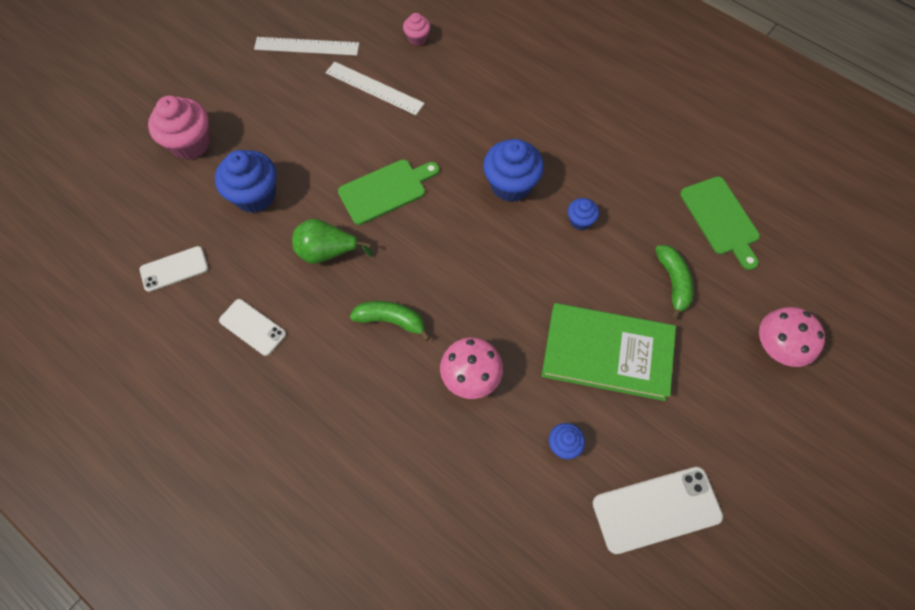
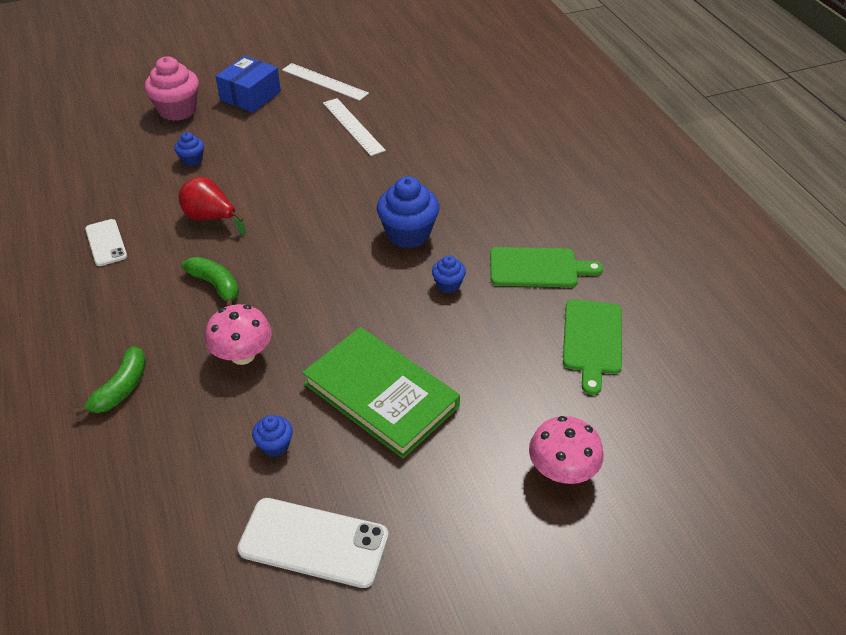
camera: 30 degrees right, 20 degrees down
(174, 269) = (88, 182): white phone -> none
(248, 94) = (250, 96): none -> blue box
(255, 195) = (192, 160): blue cupcake -> blue cupcake, size x0.52
(327, 252) = (210, 218): green pear -> red pear
(386, 190) = (297, 196): green cutting board -> green cutting board (537, 268)
(417, 38) = (420, 106): pink cupcake -> none
(673, 282) = (497, 369): green banana -> green banana (121, 389)

